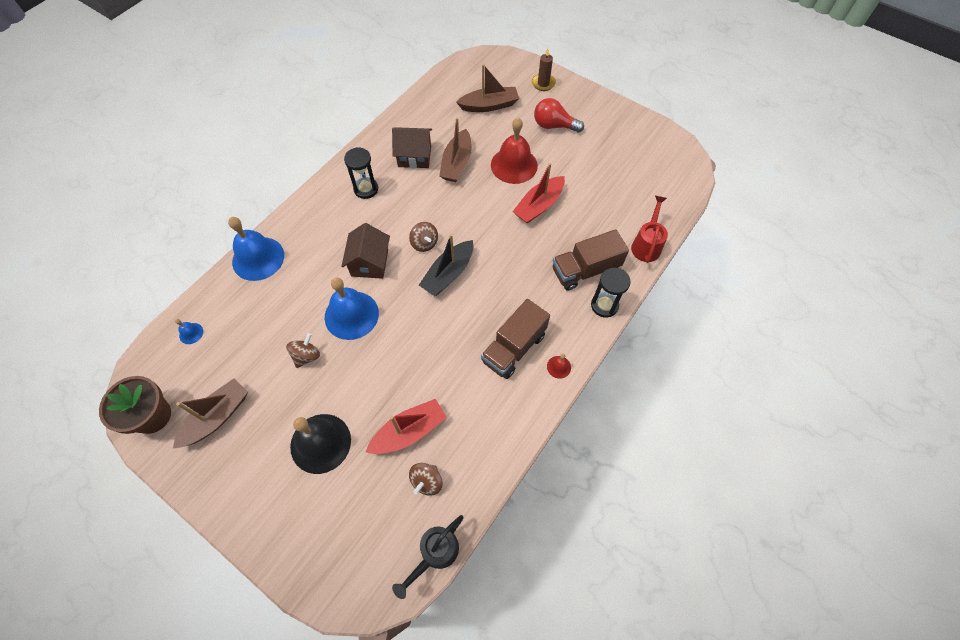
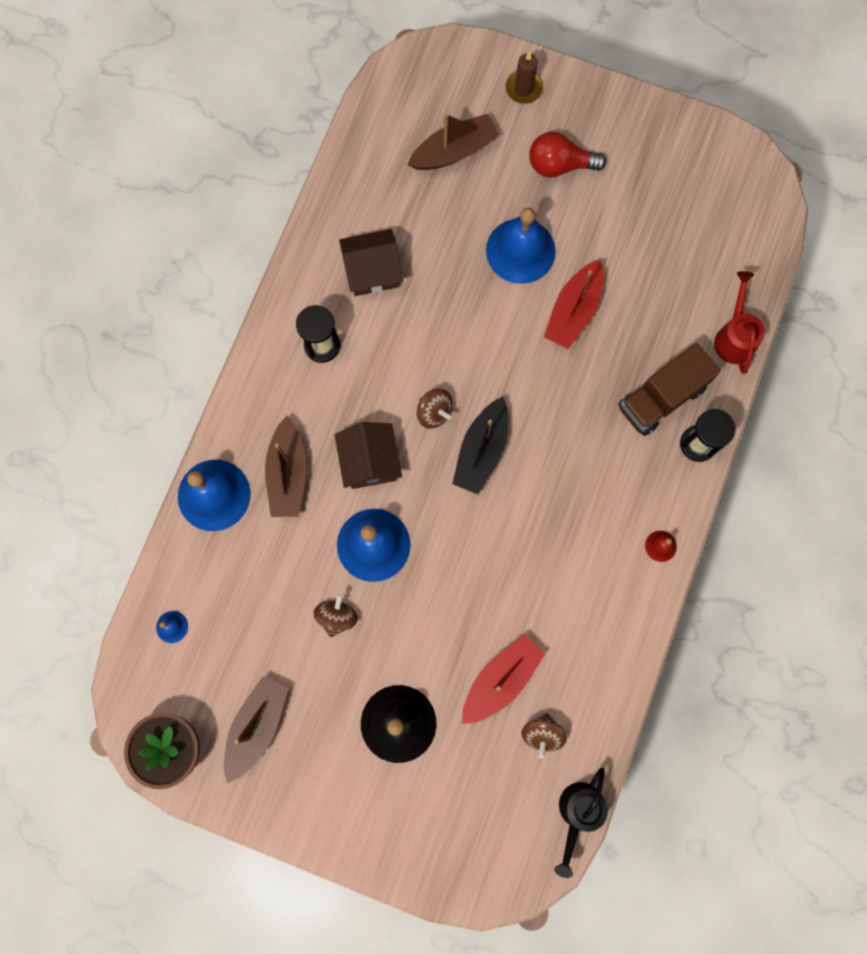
camera: 15 degrees left, 15 degrees up
(456, 163) = (437, 268): brown boat -> brown boat (288, 474)
(513, 348) = (597, 535): brown truck -> none
(514, 165) = (520, 250): red bell -> blue bell

